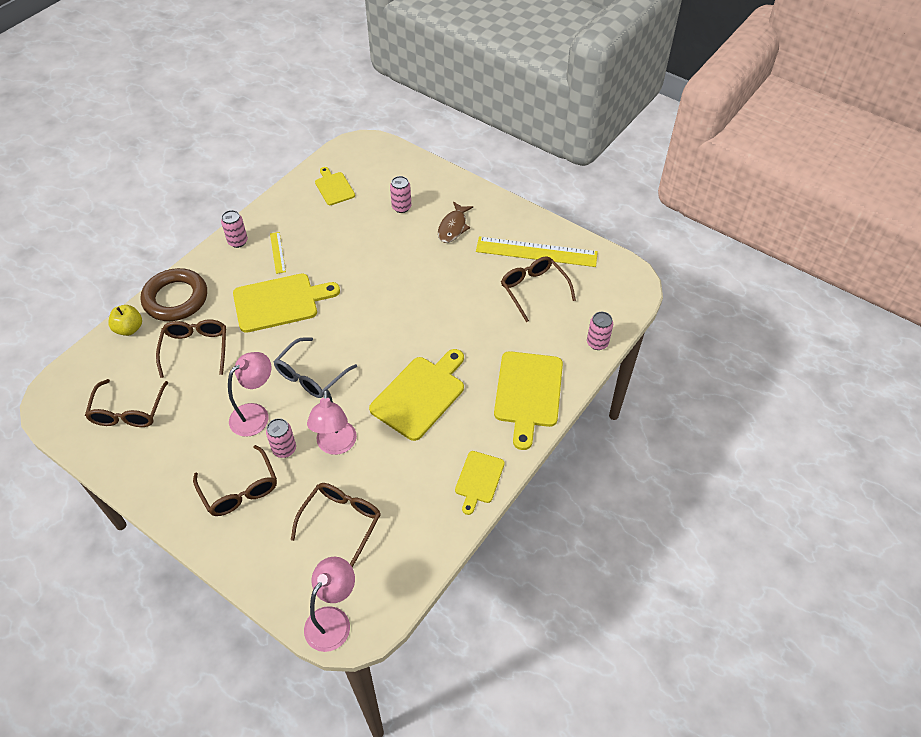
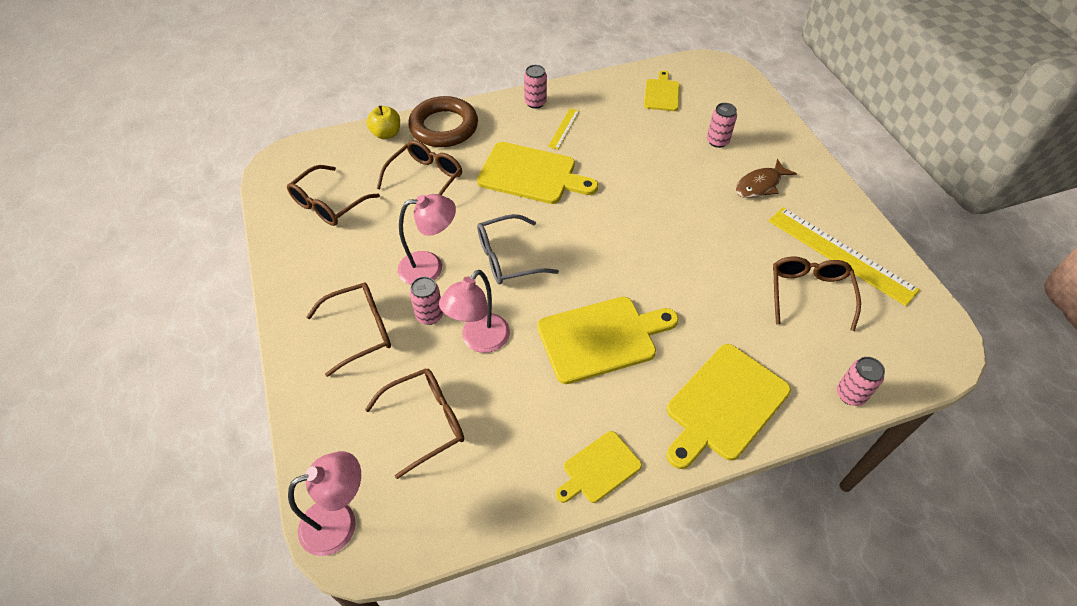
camera: 35 degrees right, 0 degrees up
(240, 490) = (360, 331): brown glasses -> brown glasses turned 120 degrees counterclockwise

